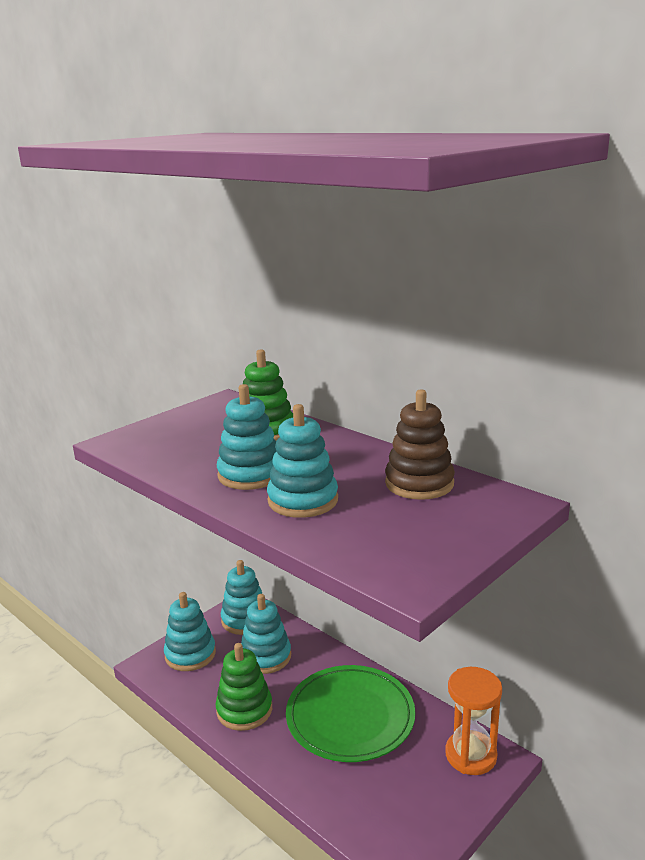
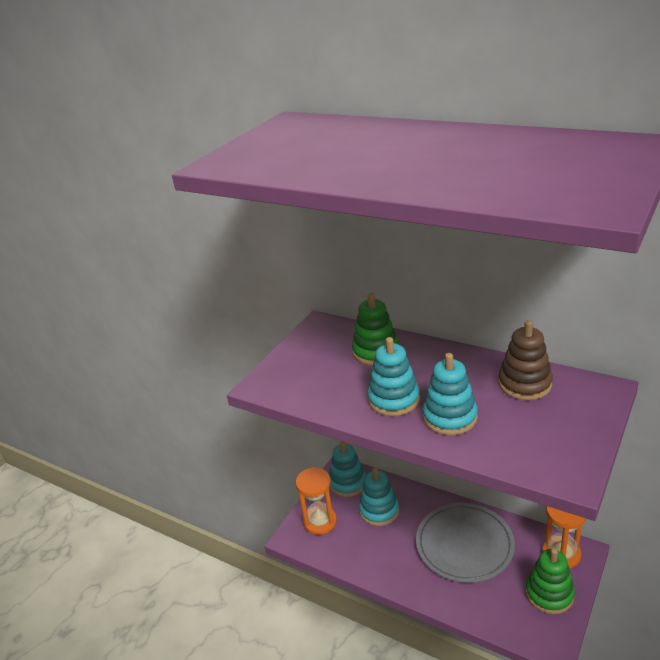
camera: 10 degrees left, 10 degrees up
(190, 654) = (320, 522): turquoise stacking toy -> orange hourglass
(244, 710) = (384, 558): green stacking toy -> green stacking toy (549, 594)
(350, 716) = (464, 544): green plate -> grey plate

